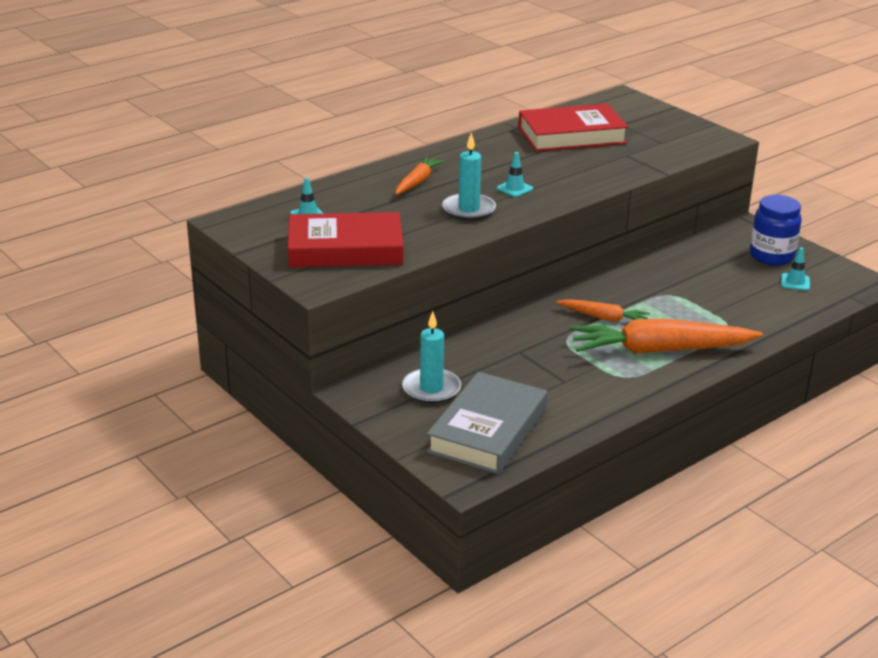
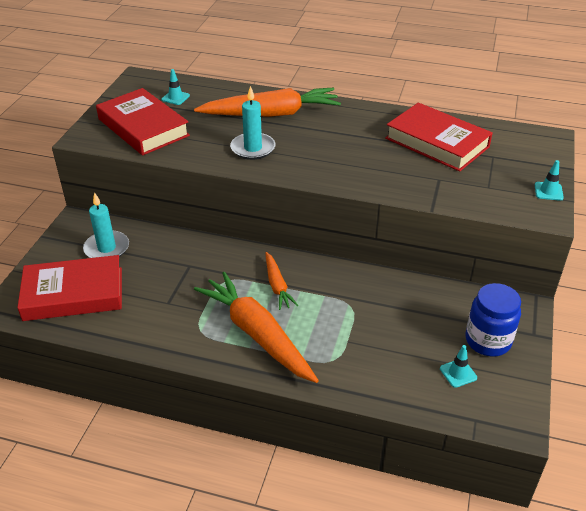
camera: 55 degrees right, 10 degrees up
(417, 182) = (271, 114): orange carrot -> orange carrot, size x1.95
(488, 430) = (73, 294): grey book -> red book
(514, 189) = (310, 153): turquoise traffic cone -> turquoise traffic cone (548, 191)

